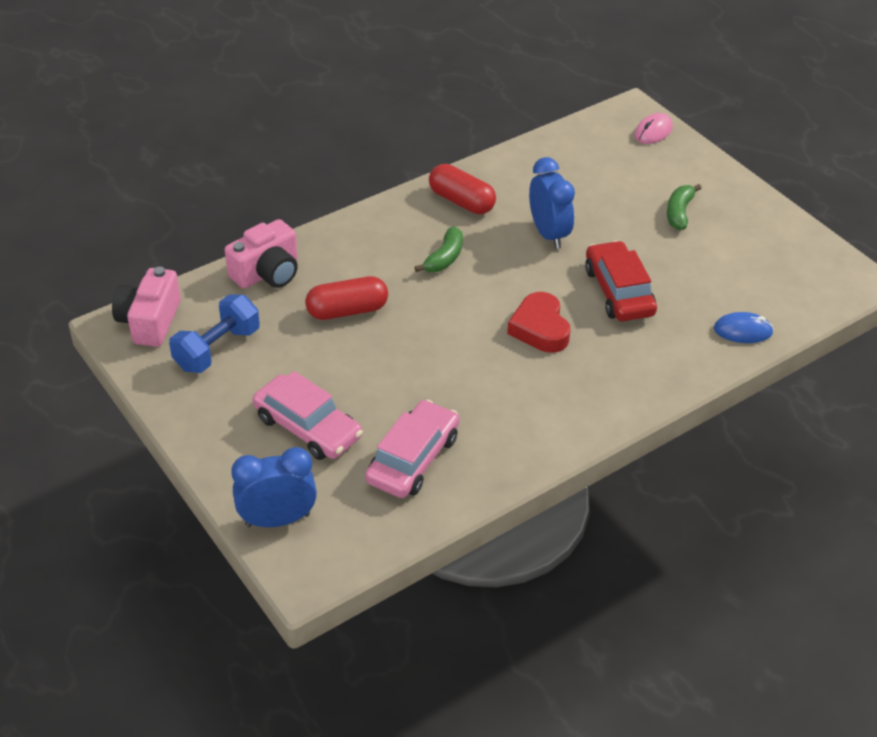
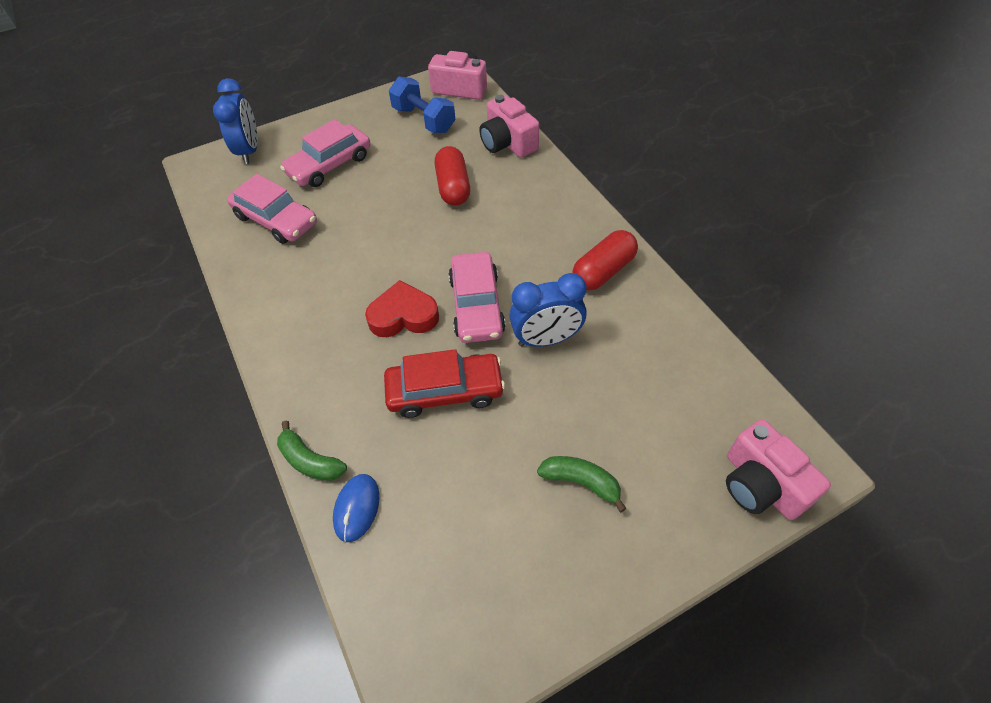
camera: 100 degrees right, 10 degrees up
(444, 258) = (515, 253): green banana -> green banana (310, 461)
(517, 279) = (476, 305): none -> pink car
(653, 131) = (761, 484): pink mouse -> pink camera

